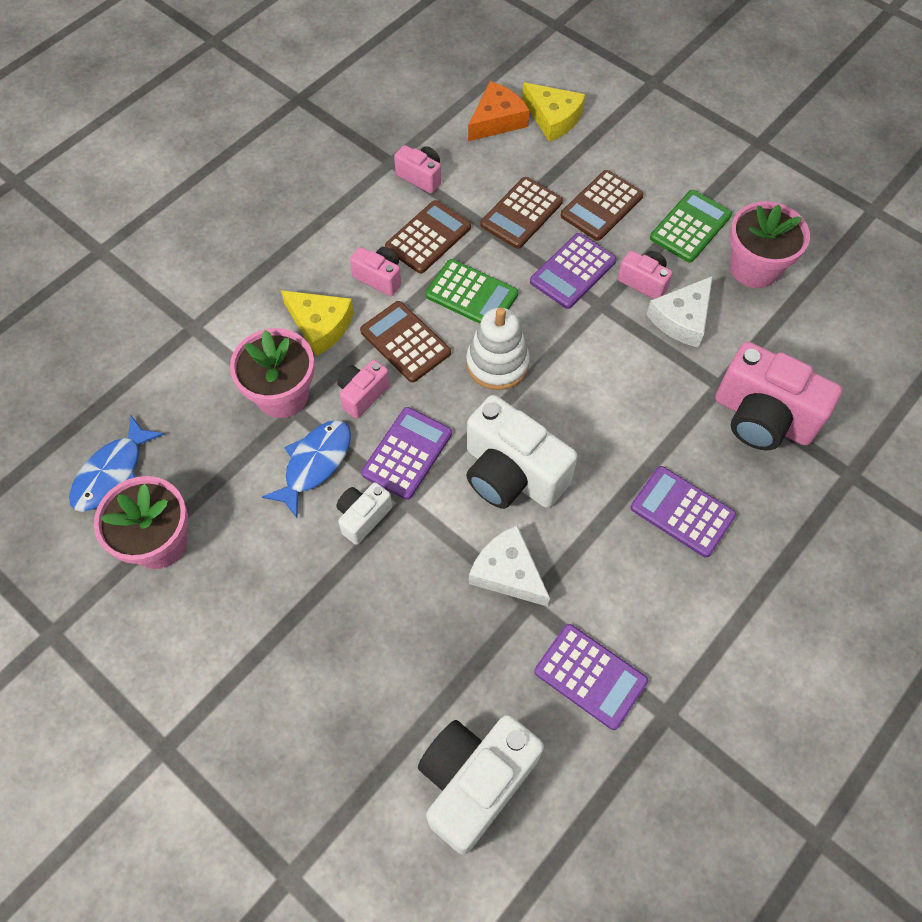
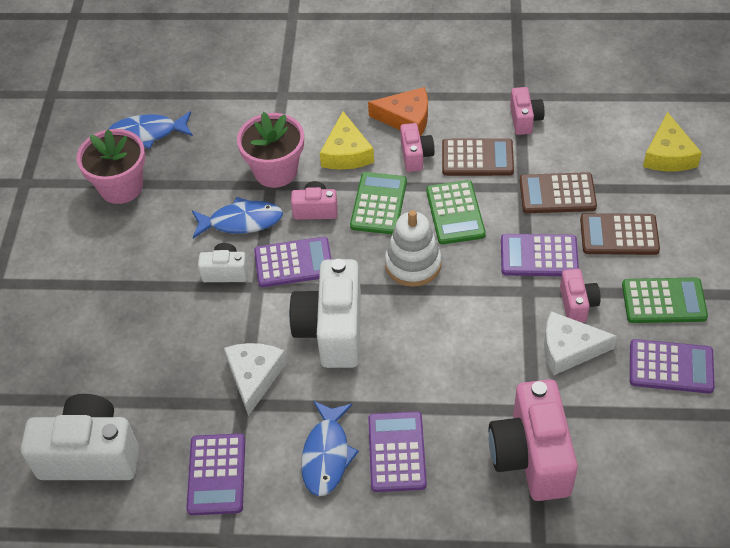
camera: 55 degrees right, 10 degrees down
(405, 342) = (378, 204): brown calculator -> green calculator
(497, 120) = (626, 125): orange cheese -> orange cheese (406, 118)
(642, 569) = (326, 455): none -> blue fish
(754, 268) = (671, 367): pink flower pot -> purple calculator

